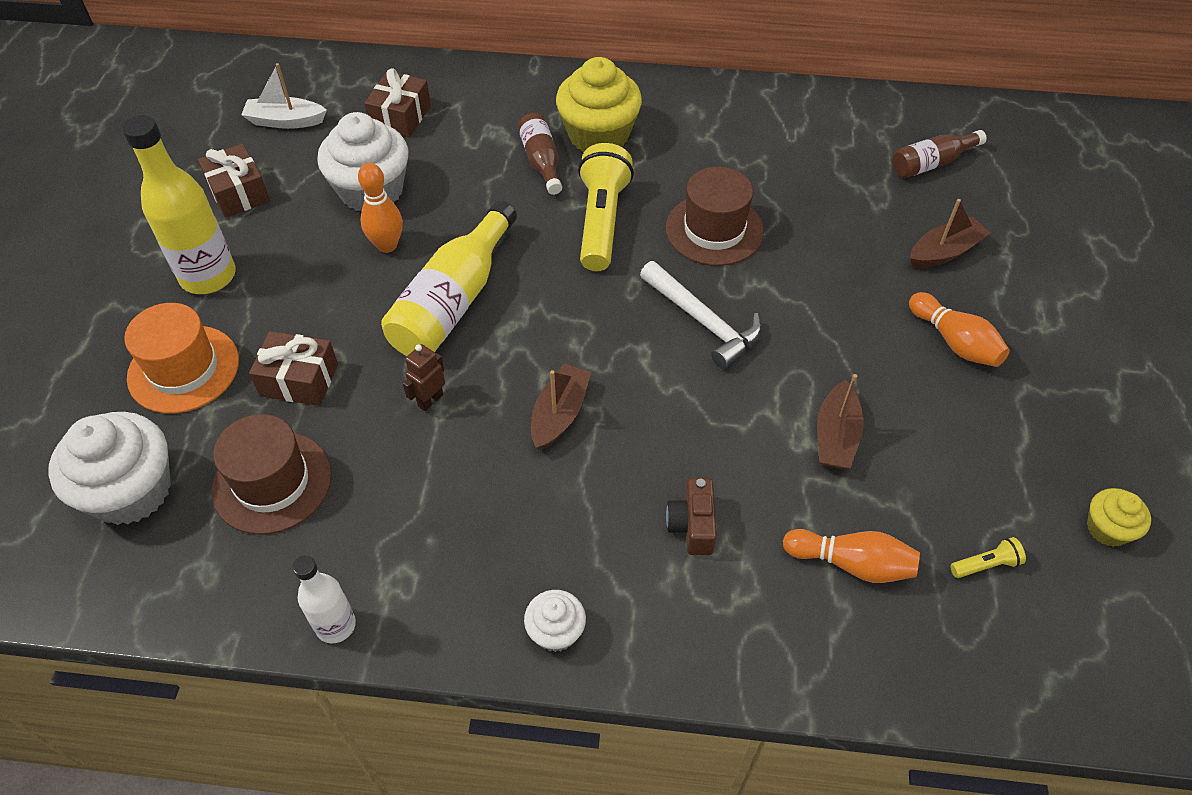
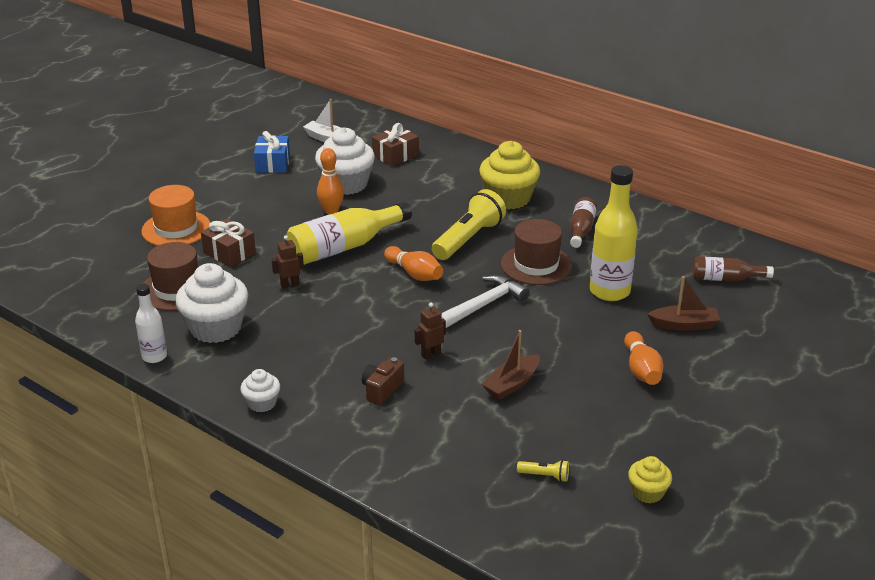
camera: 30 degrees right, 20 degrees down
(131, 491) = (107, 268): white cupcake -> white cupcake (216, 328)
(208, 276) = (223, 194): yellow bottle -> yellow bottle (609, 291)
(239, 193) = (273, 163): brown gift -> blue gift
(541, 161) = (459, 200): brown bottle -> brown bottle (581, 230)
(559, 414) = (355, 316): brown boat -> none
(704, 322) = (484, 305): white hammer -> white hammer turned 120 degrees counterclockwise
(704, 434) = (431, 354): none -> brown robot
(851, 563) = (460, 442): orange bowling pin -> orange bowling pin (414, 274)

